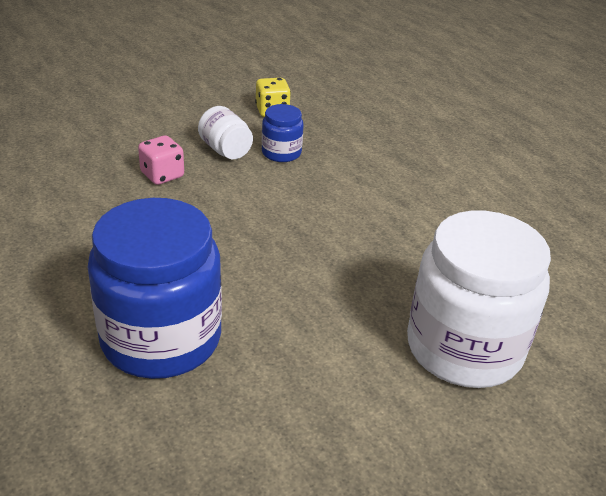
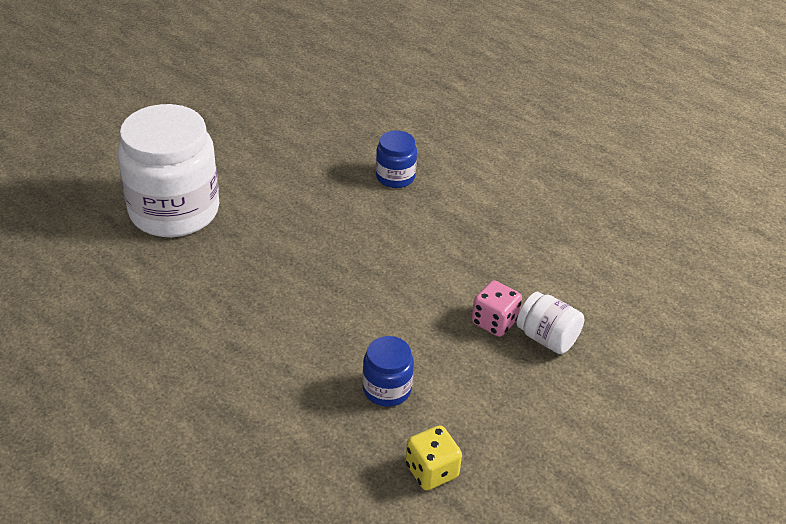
camera: 165 degrees right, 5 degrees up
(161, 338) = (395, 177): blue jar -> blue jar, size x0.46
(225, 150) = (451, 376): white jar -> white jar (547, 338)

